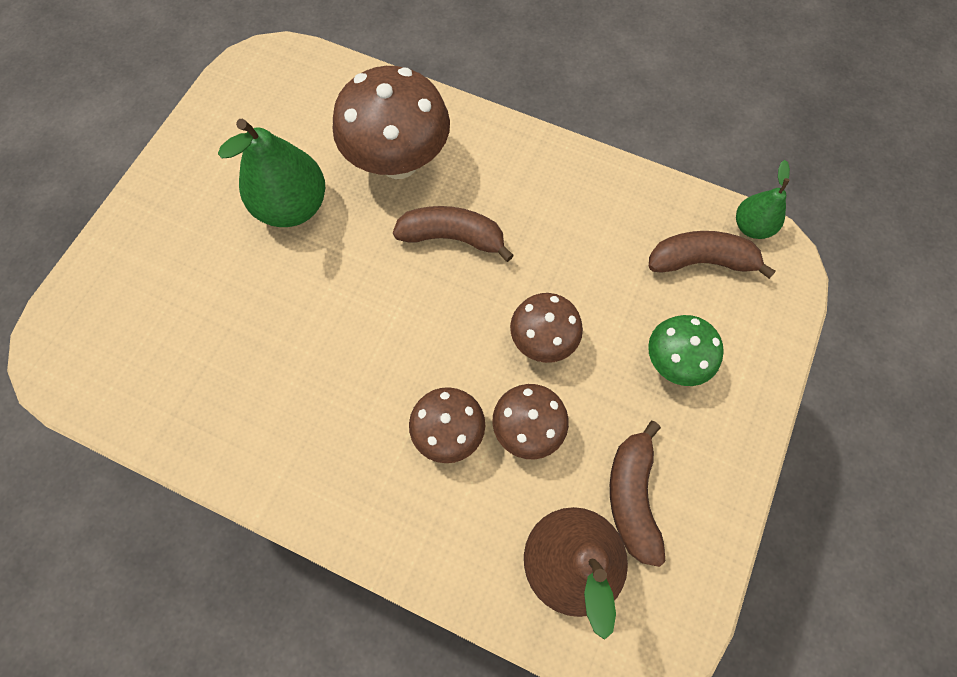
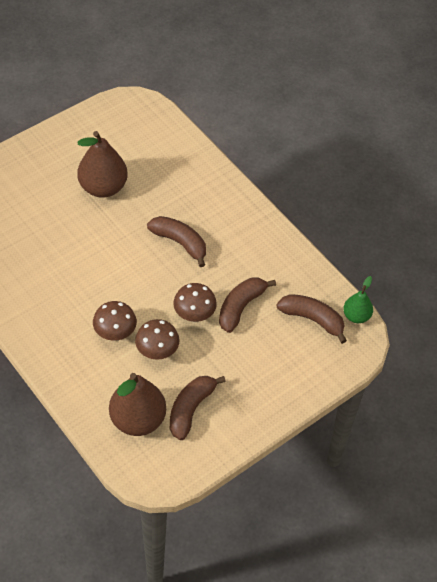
camera: 25 degrees right, 15 degrees down
(293, 206) = (103, 187): green pear -> brown pear
(399, 162) = (175, 191): brown mushroom -> none
(596, 293) = (240, 307): none -> brown banana
(673, 362) = (259, 360): green mushroom -> none

